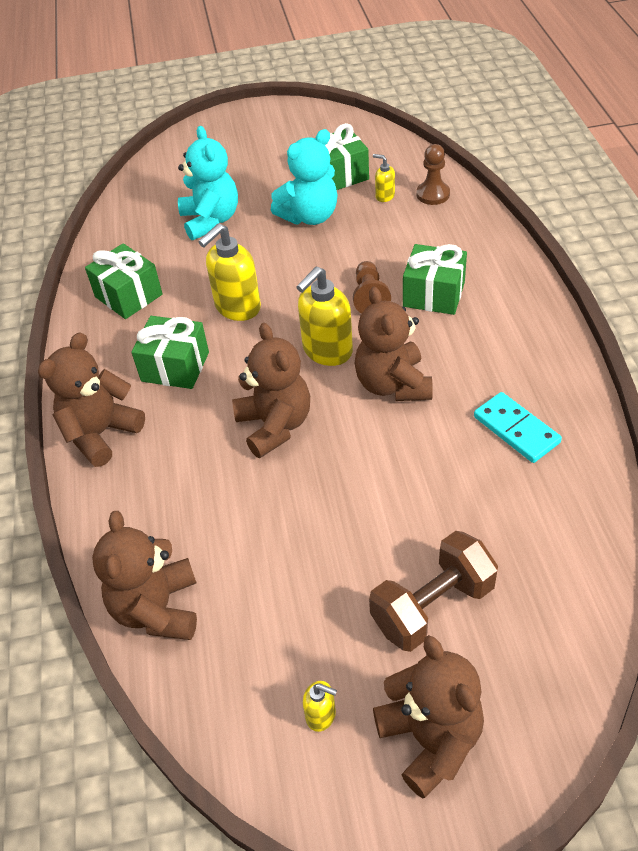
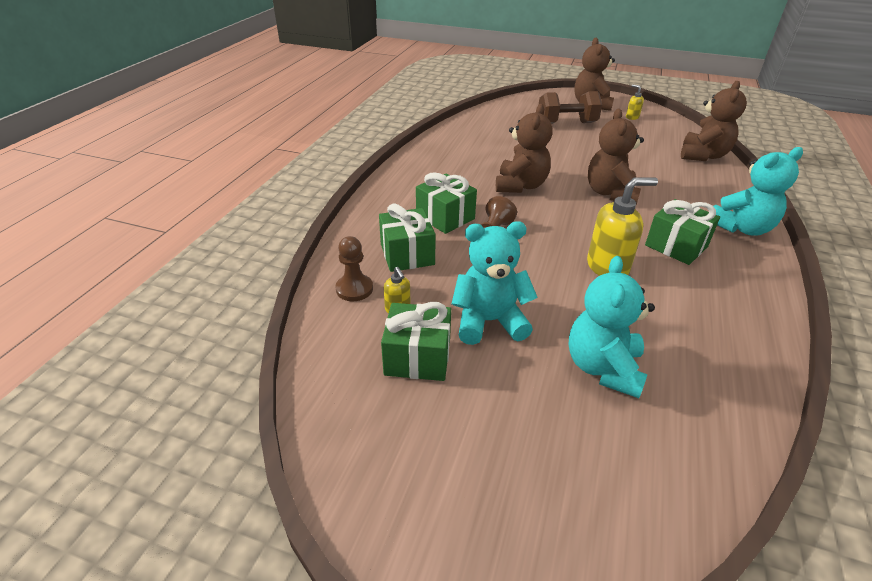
camera: 155 degrees left, 10 degrees down
(101, 433) = (741, 228): brown teddy bear -> turquoise teddy bear
(128, 296) = (717, 319): green gift -> green gift (407, 254)
(327, 351) = (551, 215): yellow soap dispenser -> none
(516, 430) = (471, 150): turquoise domino -> none

